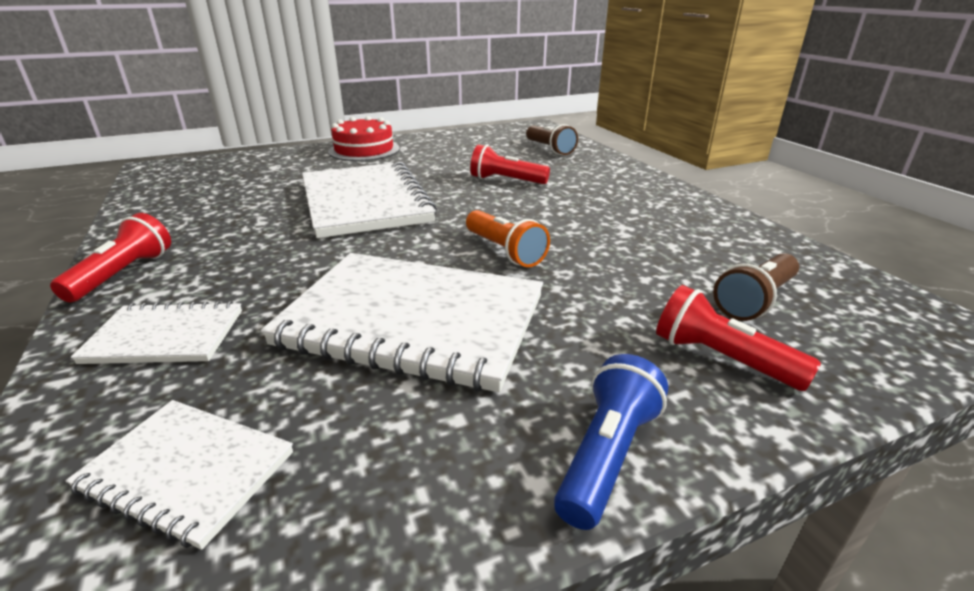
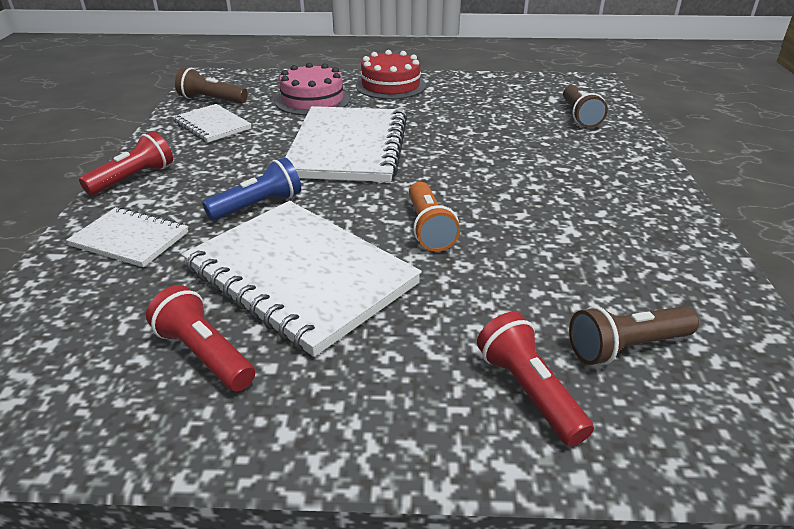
camera: 25 degrees right, 5 degrees up
(173, 187) = (211, 100): none -> brown flashlight
(187, 471) = (86, 343): white notebook -> white notebook (212, 125)
(293, 171) = (312, 100): none -> pink cake
(506, 180) = (498, 148): red flashlight -> red flashlight (205, 354)
(607, 455) = (352, 434): blue flashlight -> blue flashlight (258, 205)

